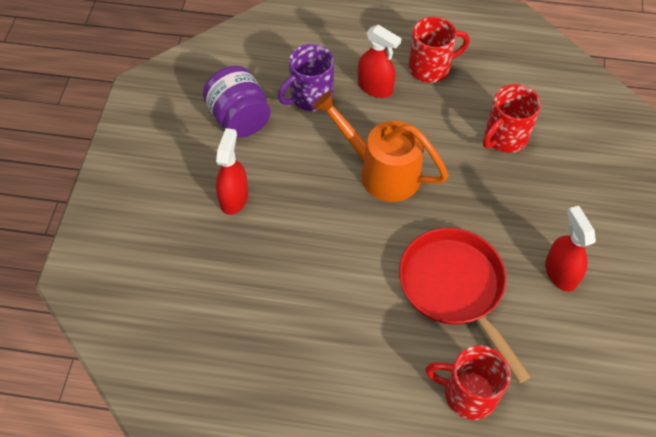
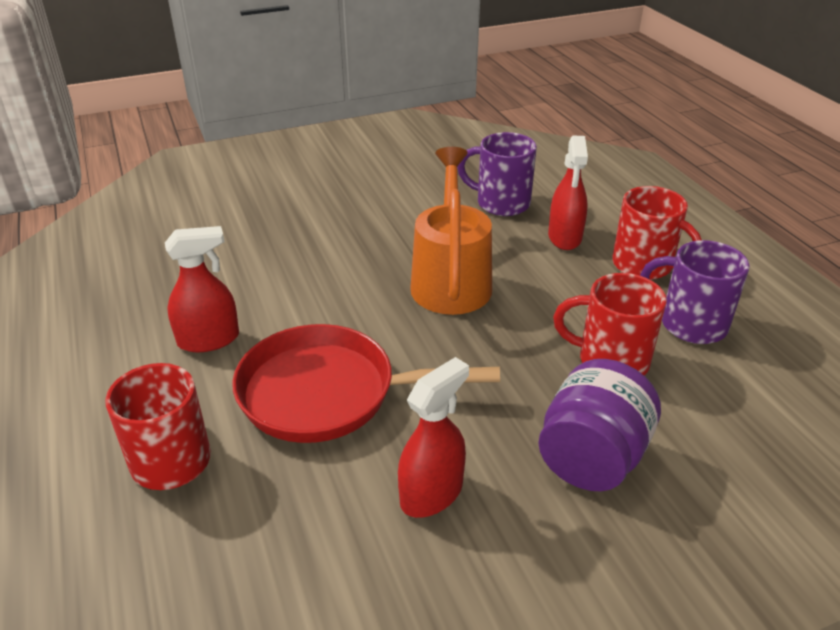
camera: 60 degrees right, 20 degrees down
(234, 198) = (328, 204): red spray bottle -> red spray bottle (209, 339)
(239, 119) = (427, 175): purple jar -> purple jar (592, 457)
(454, 288) = (327, 393): red pan -> red pan turned 120 degrees counterclockwise
(496, 83) = (690, 324): none -> purple mug

